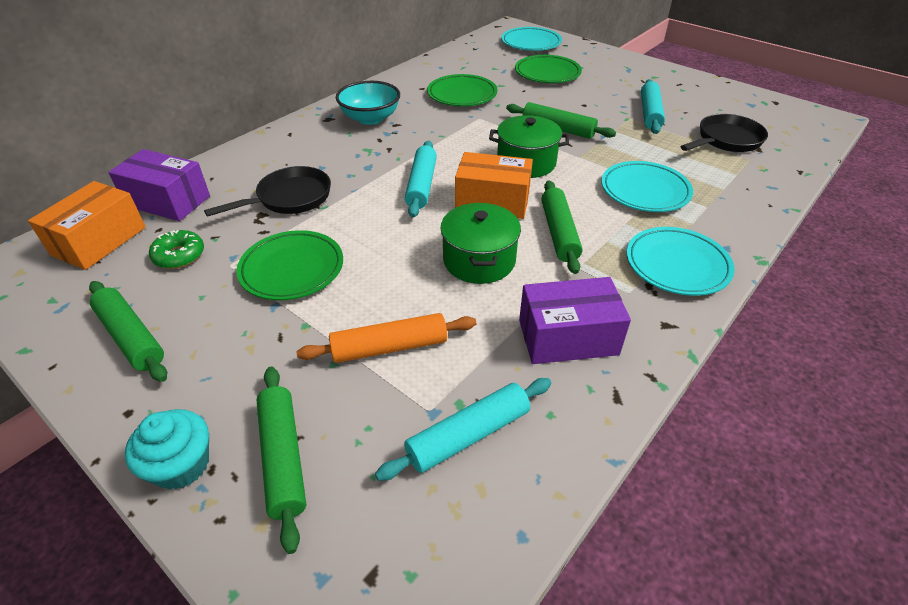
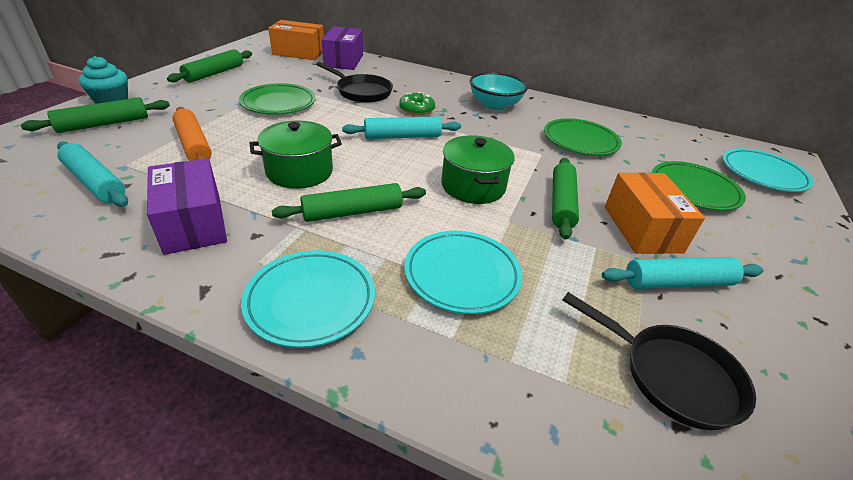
camera: 70 degrees right, 5 degrees down
(179, 256) = (288, 72): green donut -> green donut (416, 109)
(492, 201) = (392, 172): orange box -> orange box (642, 229)

